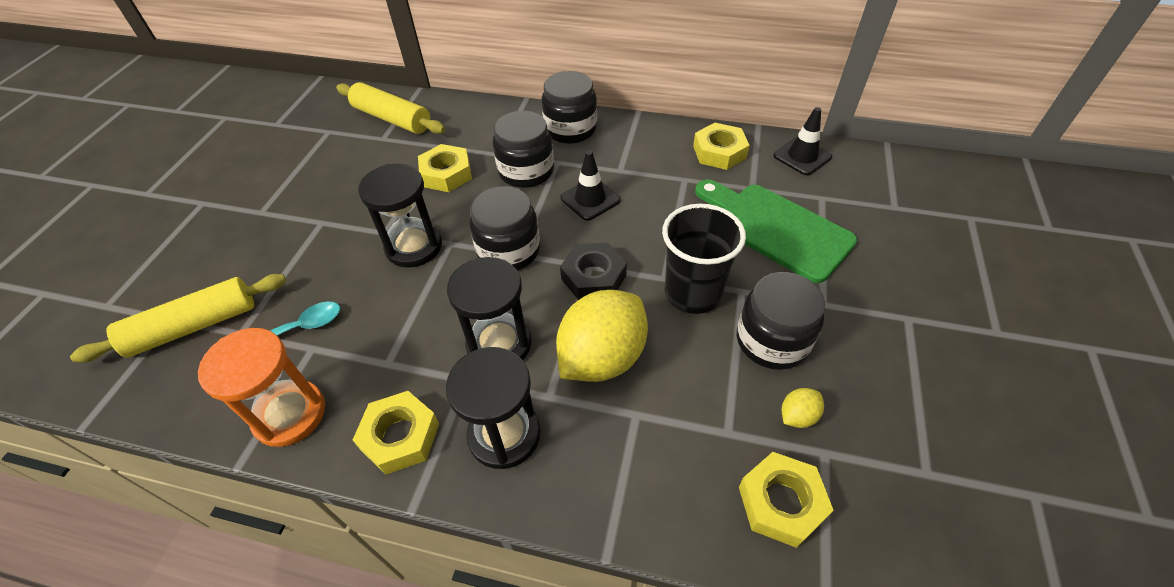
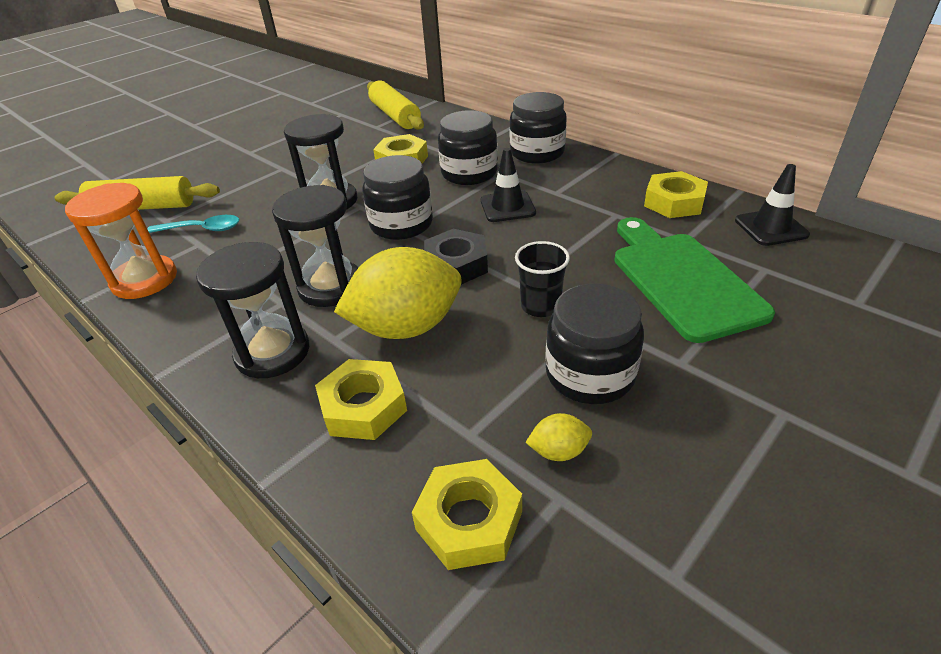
camera: 30 degrees right, 10 degrees down
(400, 436) = (199, 322): yellow nut -> yellow nut (363, 406)
(692, 293) = (540, 306): black cup -> black cup, size x0.61

